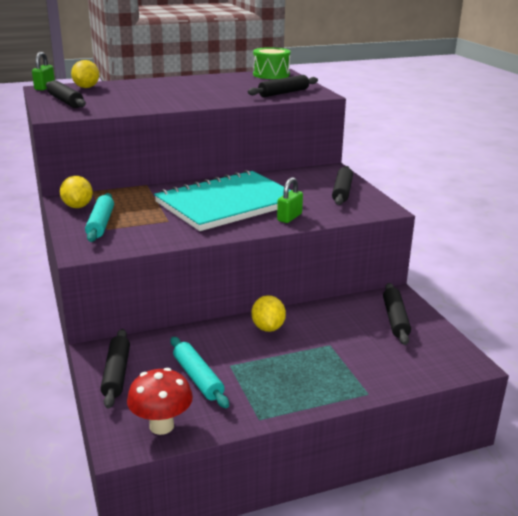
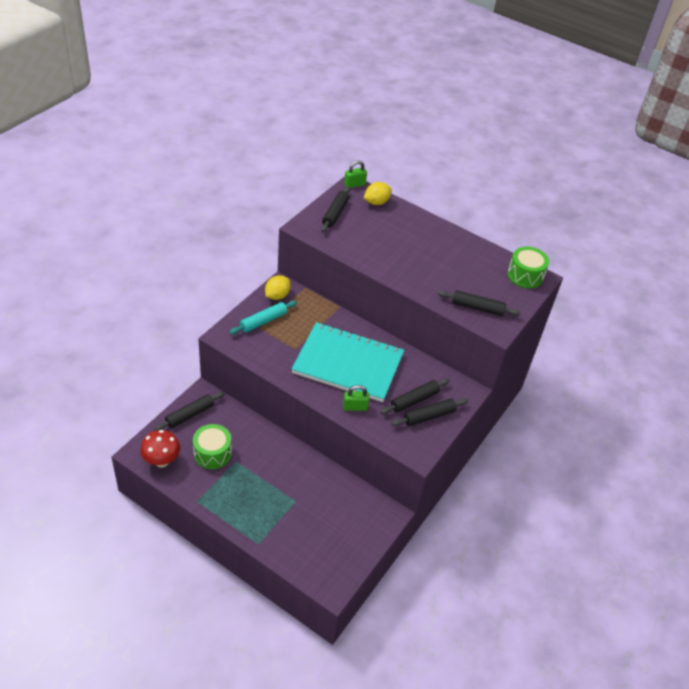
camera: 50 degrees right, 20 degrees up
(198, 378) = (212, 453): turquoise rolling pin -> green drum
(268, 327) = (289, 459): yellow lemon -> none
(395, 319) = (356, 525): black rolling pin -> black rolling pin (414, 400)

